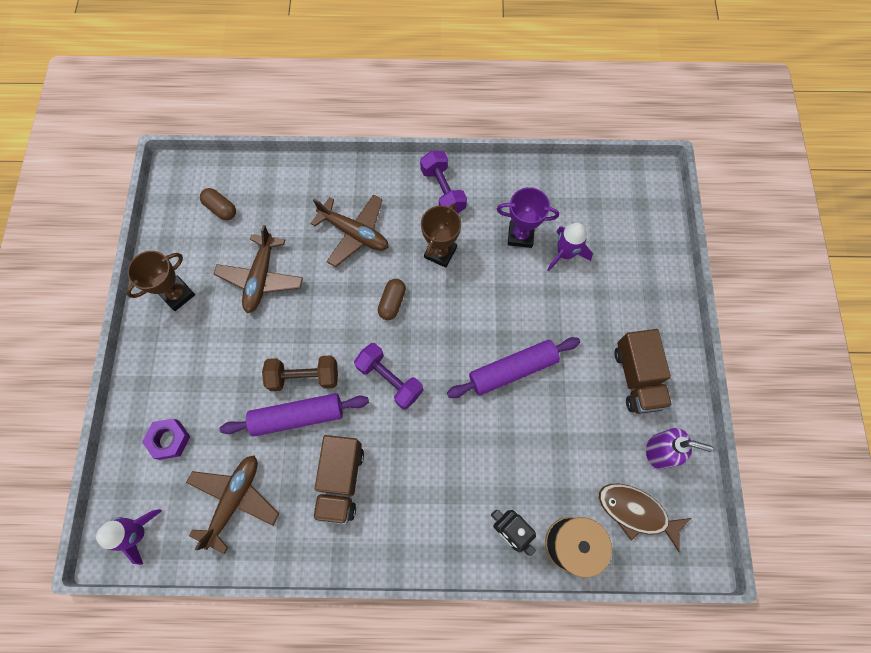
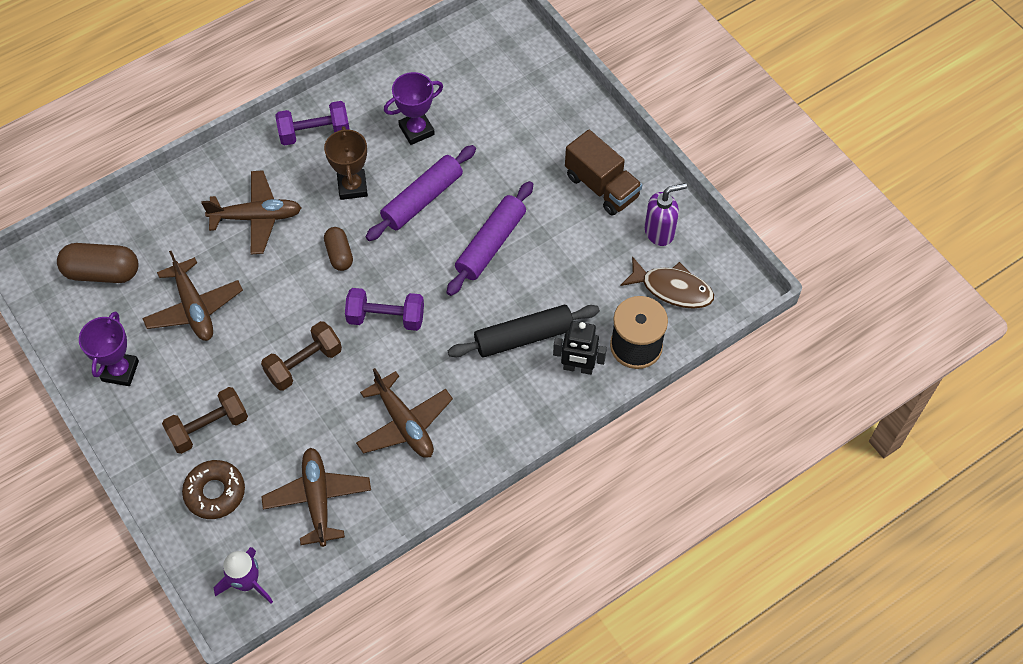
camera: 35 degrees left, 10 degrees down
(169, 440) = (215, 492): purple nut -> brown donut
(177, 294) = (120, 371): brown trophy -> purple trophy
(202, 383) = (208, 428): none -> brown dumbbell
(221, 209) = (102, 272): brown capsule -> brown capsule, size x1.64
(298, 417) = (324, 398): purple rolling pin -> purple rolling pin (422, 199)
(341, 481) = (404, 423): brown truck -> brown plane
(443, 191) = (314, 133): purple dumbbell -> purple dumbbell turned 45 degrees counterclockwise
(484, 471) = (524, 337): none -> black rolling pin
(565, 254) = (468, 122): purple rocket -> none
(636, 512) = (672, 289): brown fish -> brown fish turned 150 degrees counterclockwise

